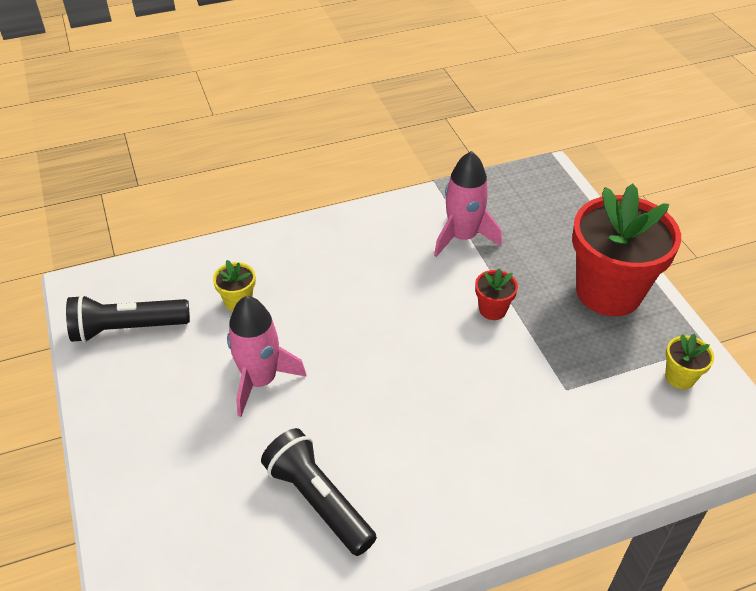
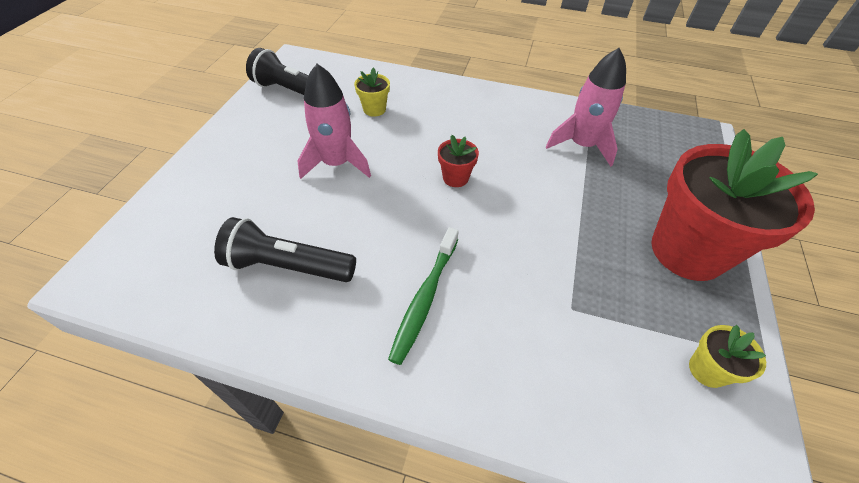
camera: 35 degrees right, 5 degrees up
(318, 501) = (288, 266): black flashlight -> black flashlight turned 75 degrees counterclockwise
(456, 452) = (425, 298): none -> green toothbrush
(492, 309) = (559, 208): red flower pot -> red flower pot (455, 178)

